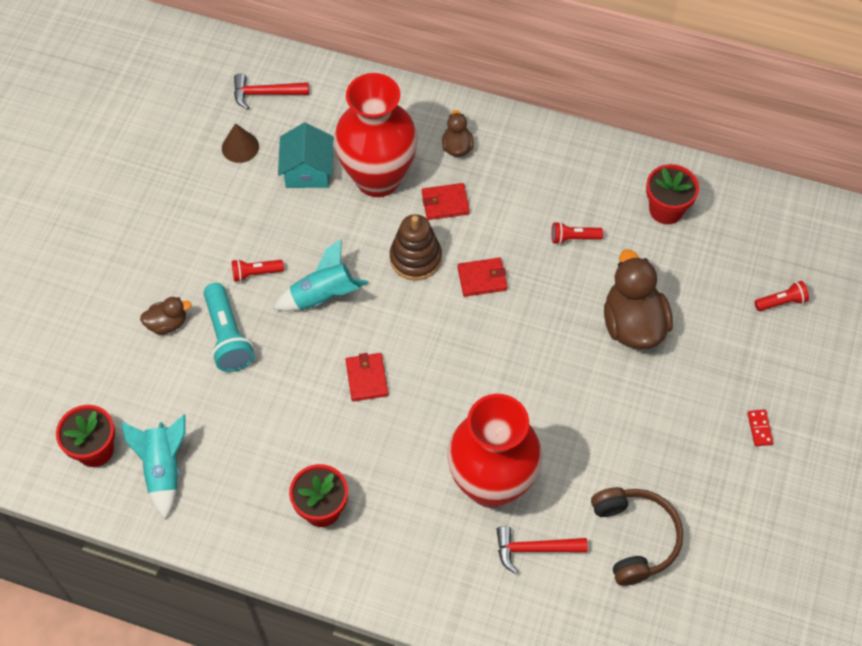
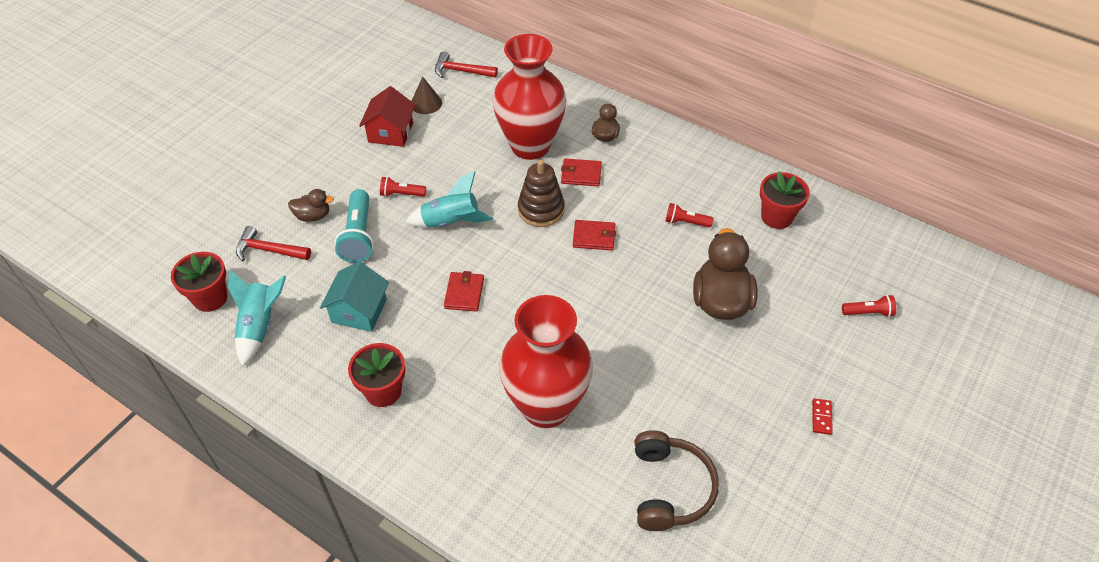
camera: 15 degrees right, 10 degrees down
(214, 196) = (390, 132): none -> red house
(308, 171) = (474, 129): turquoise house -> turquoise house (359, 311)
(534, 549) = (567, 474): red hammer -> red hammer (269, 250)

